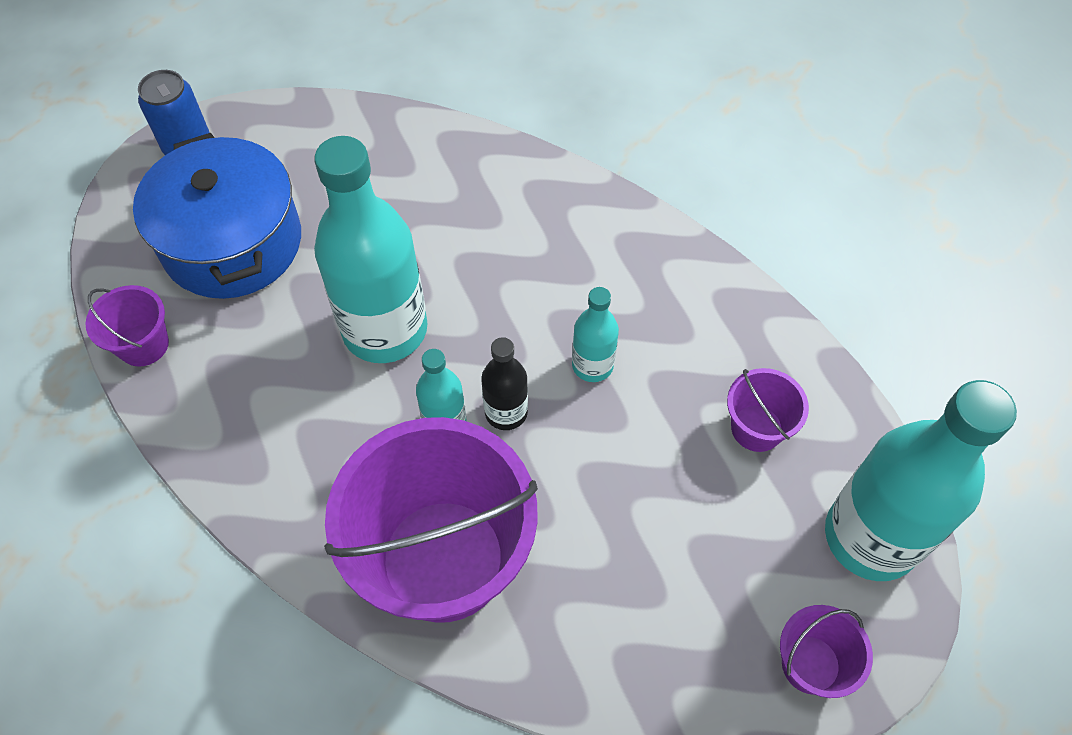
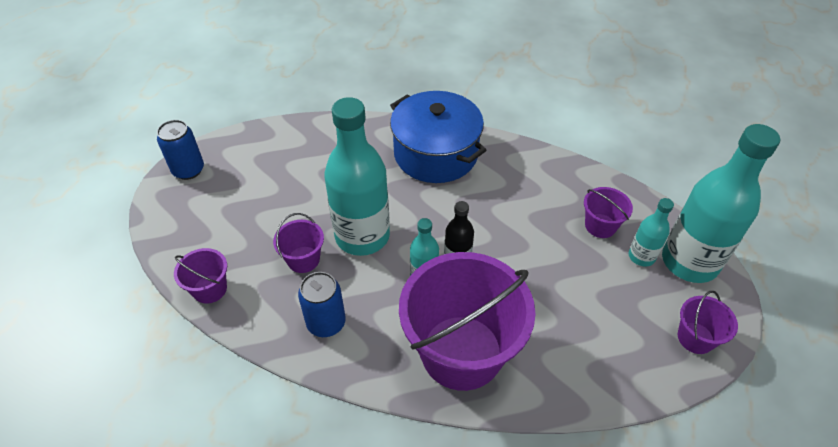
camera: 20 degrees left, 10 degrees down
(232, 242) = (242, 215): blue pot -> blue pot (435, 153)
(276, 449) = (326, 323): none -> blue can
(286, 340) = (303, 259): none -> purple bucket
(592, 365) = (494, 220): turquoise bottle -> turquoise bottle (641, 256)

